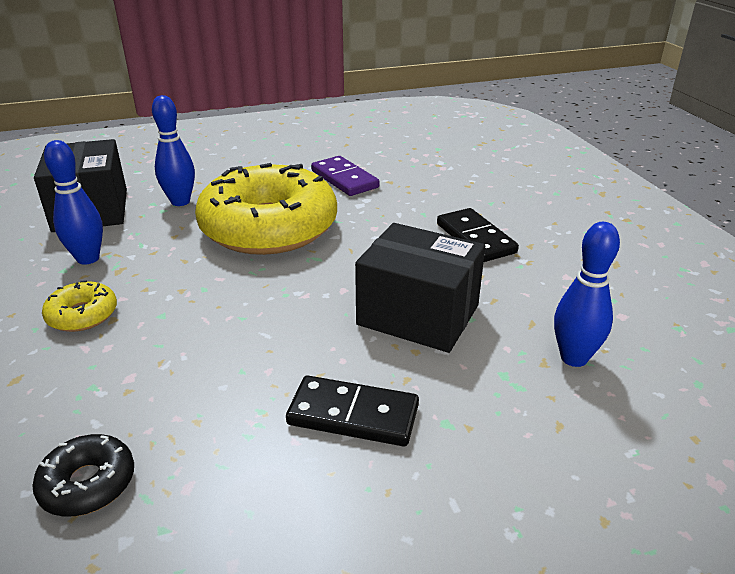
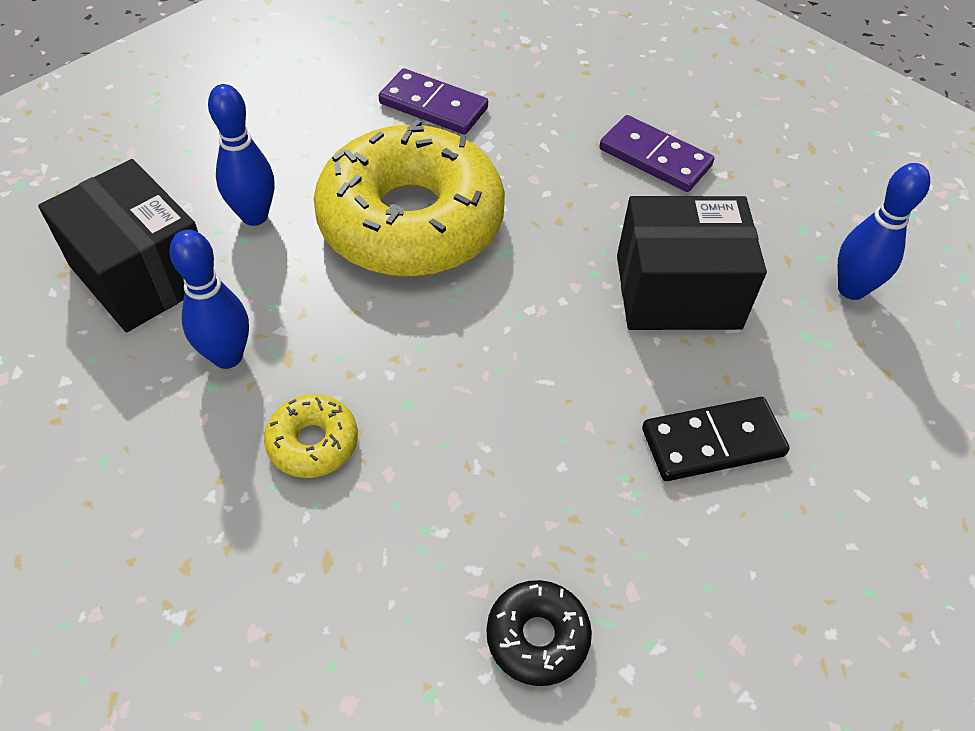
camera: 30 degrees left, 20 degrees up
(475, 238) = (655, 158): black domino -> purple domino

